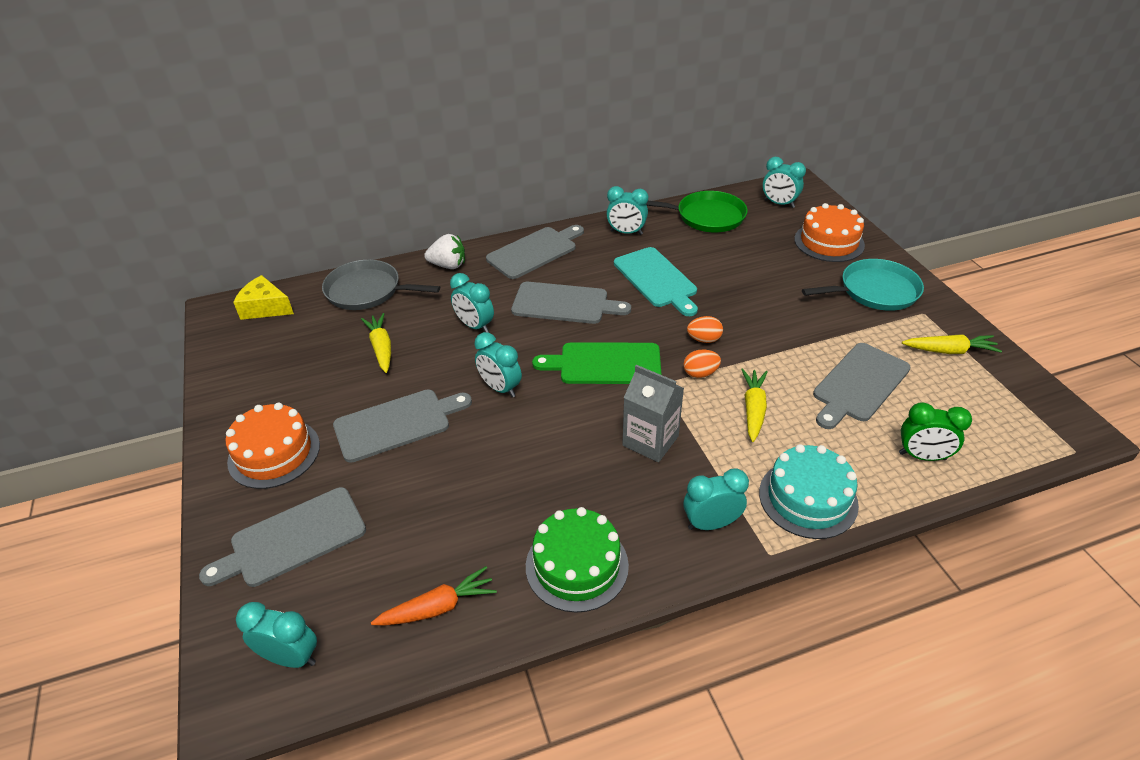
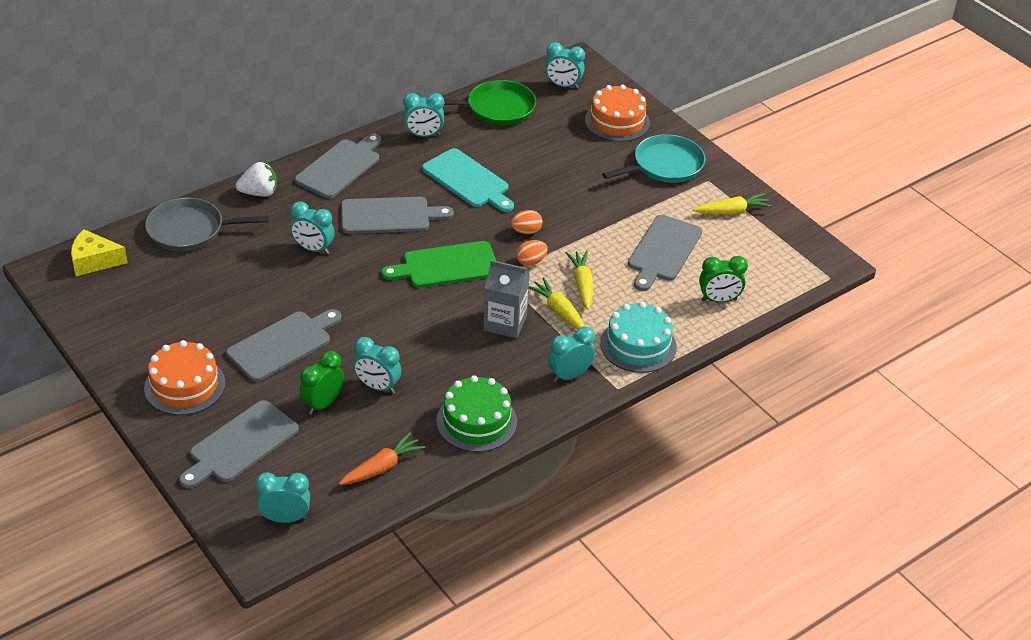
camera: 20 degrees left, 0 degrees up
(381, 348) = (234, 282): yellow carrot -> yellow carrot (559, 311)
(407, 504) = (323, 404): none -> green clock
(500, 388) = (361, 301): turquoise clock -> turquoise clock (377, 386)

